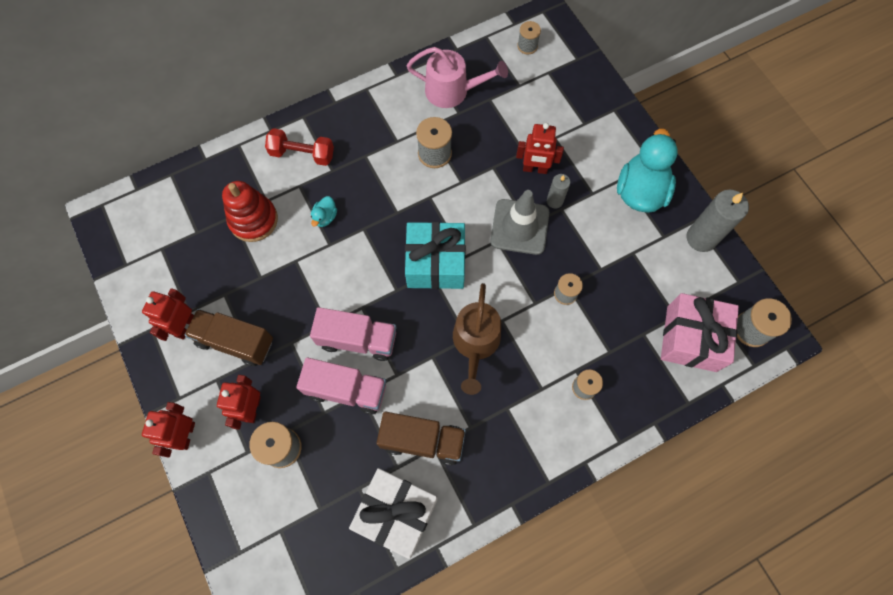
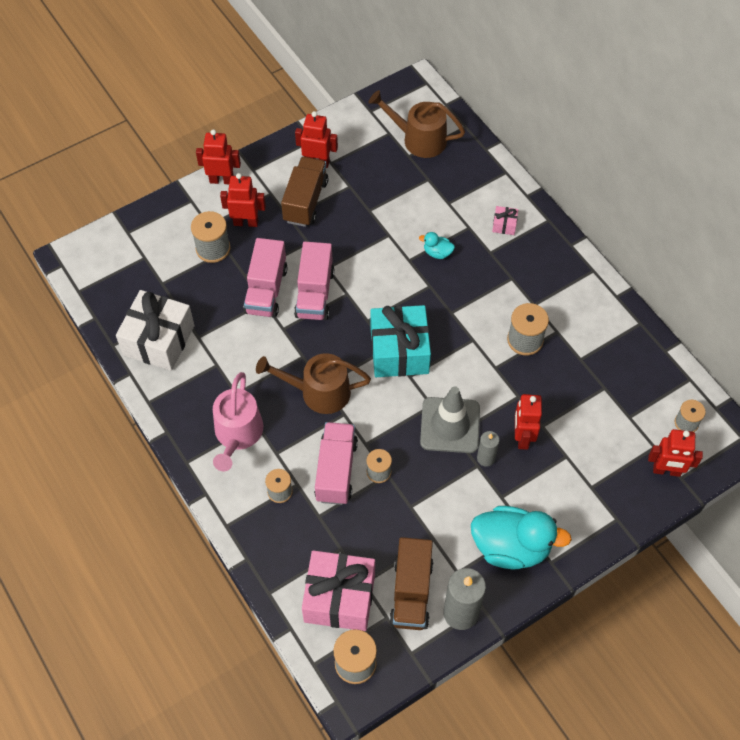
camera: 85 degrees right, 10 degrees down
(177, 220) = (419, 139): none -> brown watering can
(253, 220) = (426, 196): red stacking toy -> none
(302, 154) = (504, 225): red dumbbell -> pink gift
(422, 440) = (222, 355): brown truck -> brown truck (411, 592)
(452, 91) = (607, 350): pink watering can -> pink watering can (237, 434)
(563, 332) = (336, 471): none -> pink truck
(571, 67) = (666, 471): none -> red robot

